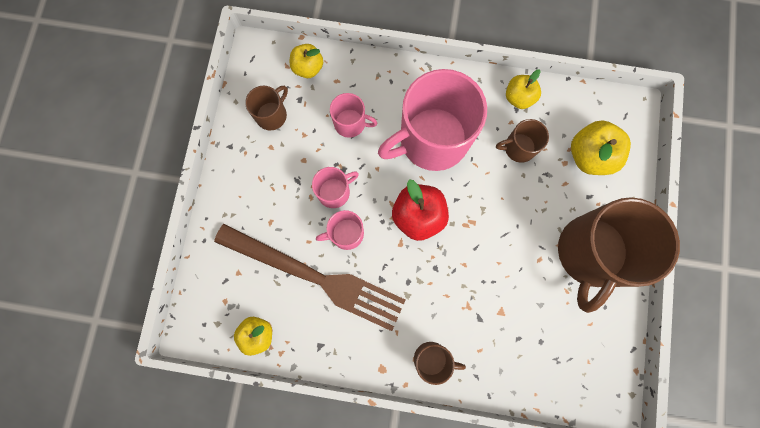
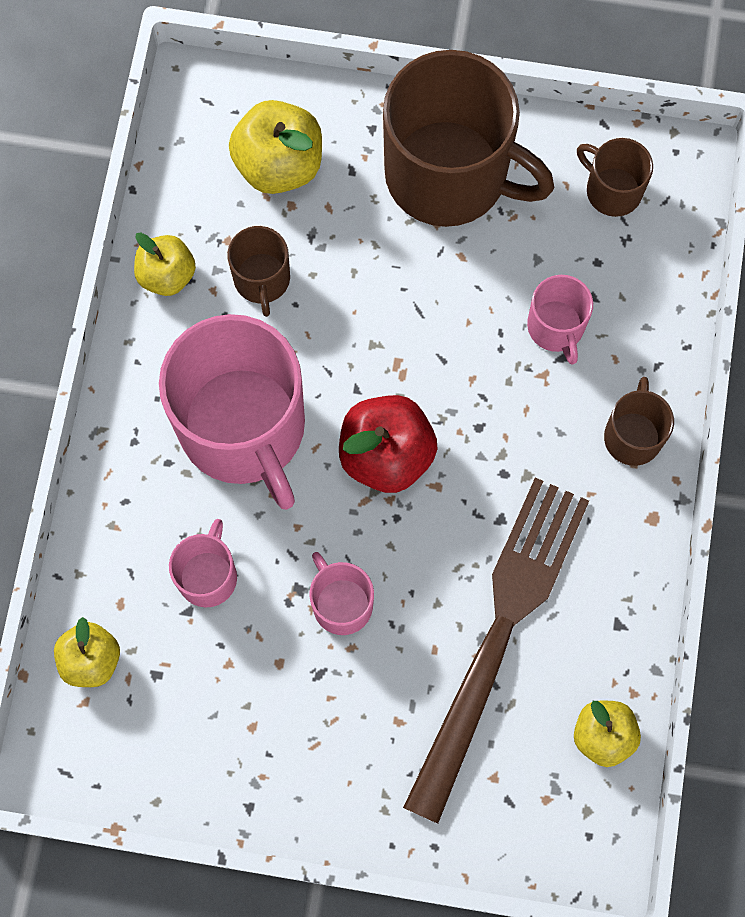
camera: 90 degrees left, 5 degrees down
(272, 115) = (187, 727): brown mug -> brown mug (612, 190)
(346, 234) = (419, 582): pink mug -> pink mug (556, 327)

